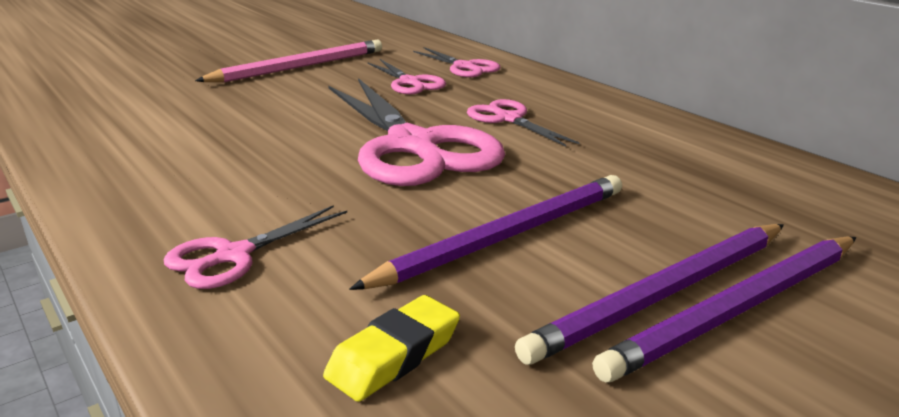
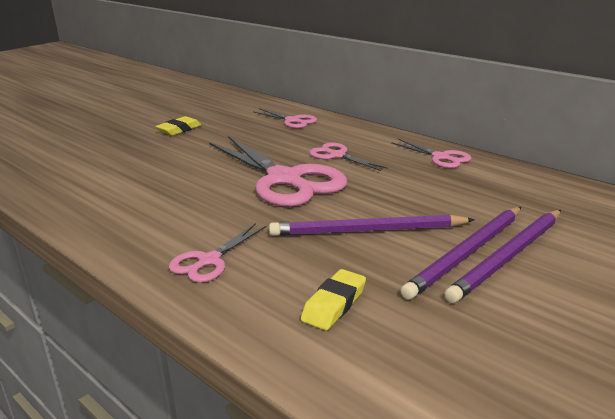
camera: 10 degrees left, 0 degrees up
(299, 67) = (179, 130): pink pencil -> yellow eraser
(410, 82) = (261, 135): pink scissors -> pink scissors (441, 157)
(506, 236) = (367, 230): purple pencil -> purple pencil turned 135 degrees counterclockwise

